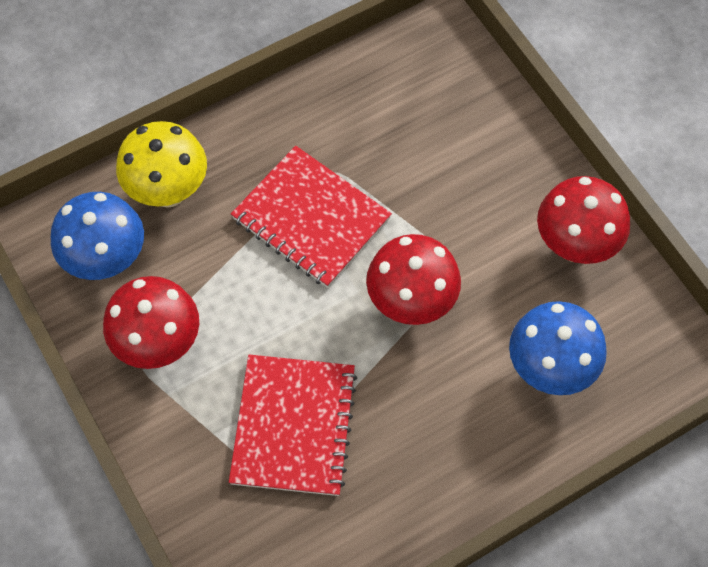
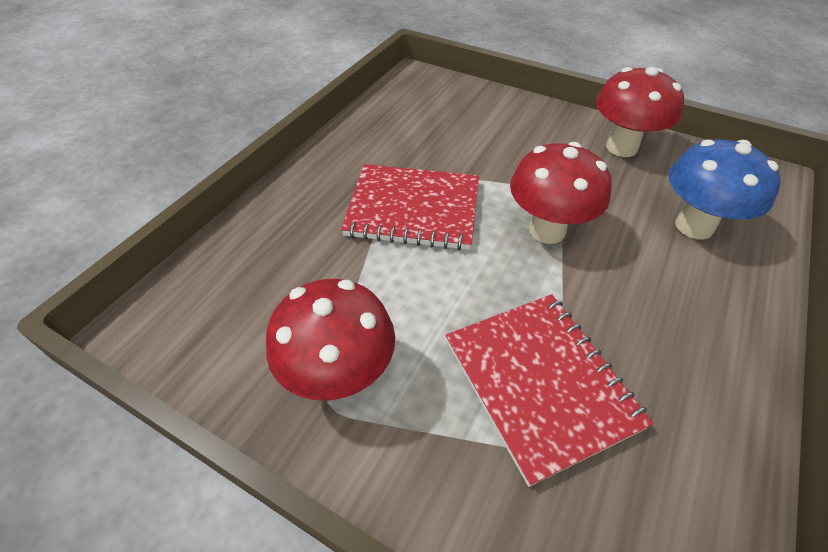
camera: 30 degrees left, 15 degrees down
(107, 261) = (234, 324): blue mushroom -> none
(168, 191) = (267, 241): yellow mushroom -> none

